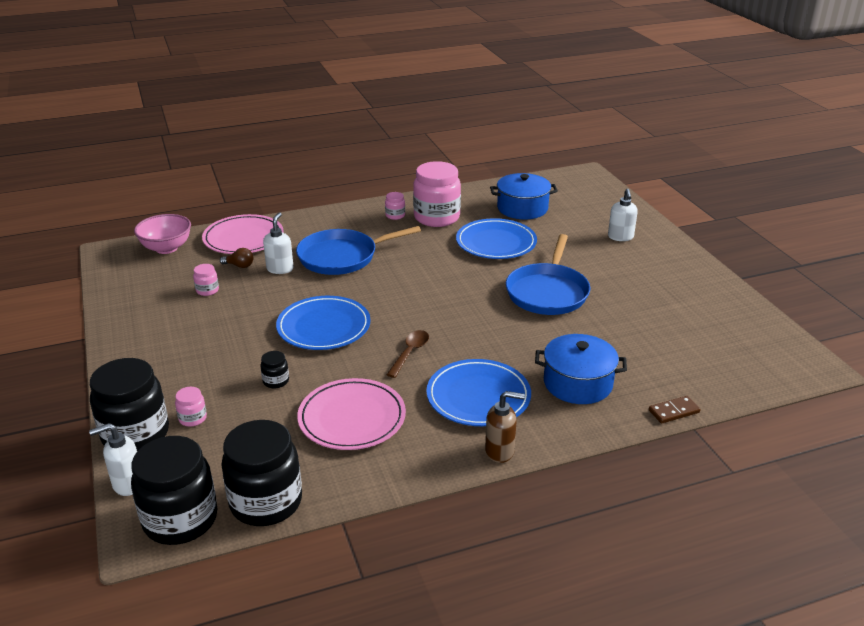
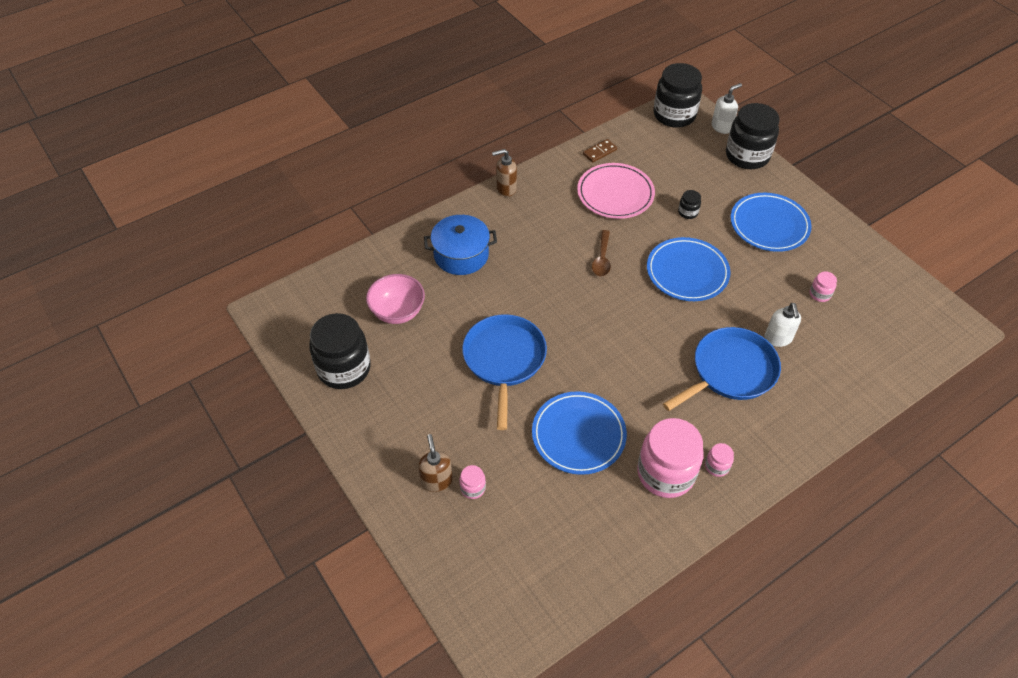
camera: 165 degrees right, 20 degrees up
(166, 248) = (914, 346): pink bowl -> pink bowl (398, 312)
(193, 418) = (721, 173): pink jar -> pink jar (473, 488)
(239, 266) = (820, 335): brown light bulb -> none
(243, 238) = (853, 380): pink plate -> none
(266, 502) = (634, 132): black jar -> black jar (344, 368)
(478, 396) = (533, 228): blue plate -> blue plate (769, 225)
(522, 208) = (567, 522): blue pot -> none
(620, 237) = (436, 481): white soap dispenser -> brown soap dispenser
(674, 411) = (387, 243): brown domino -> brown domino (599, 152)

